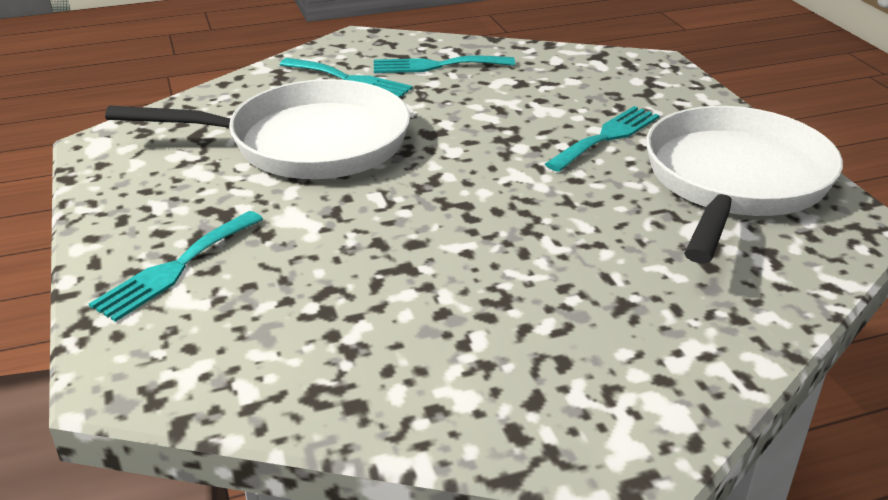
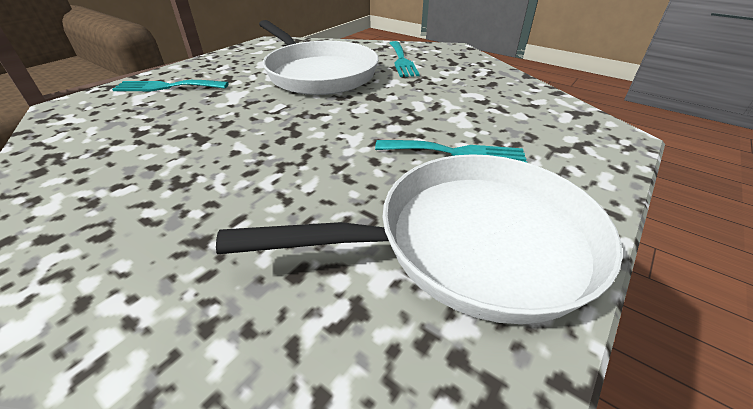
camera: 55 degrees right, 5 degrees up
(436, 65) = (458, 73): turquoise fork -> none

